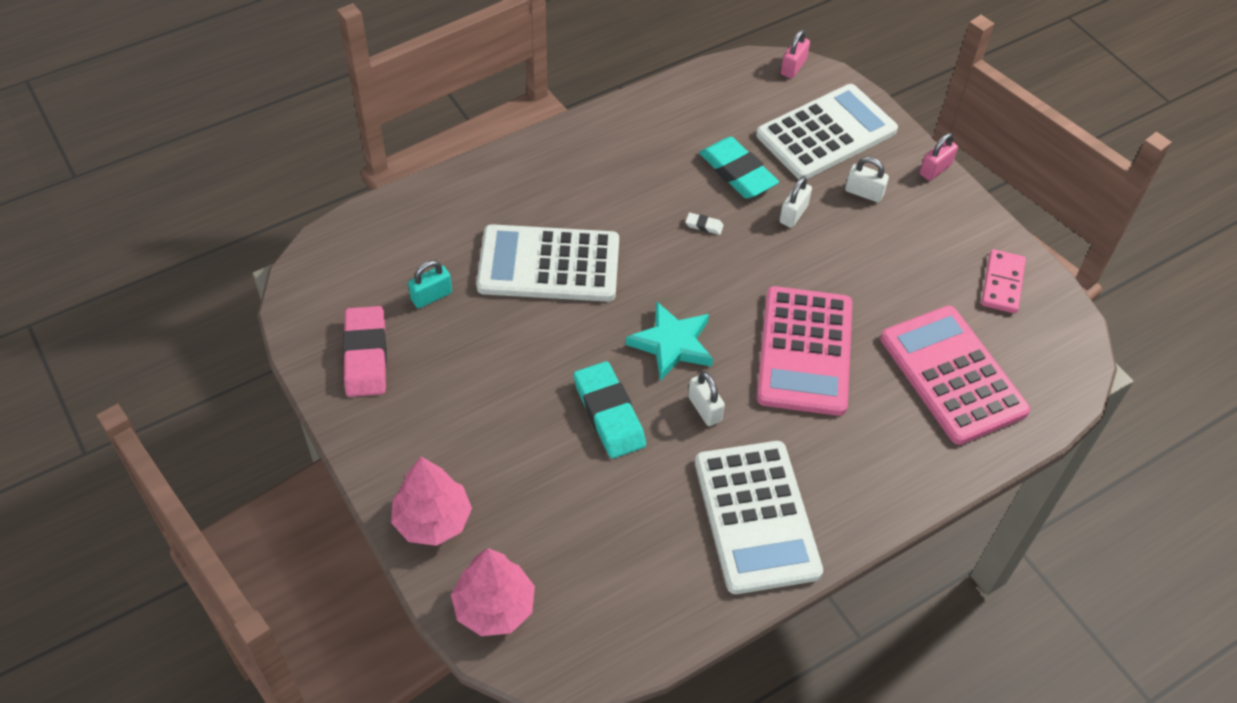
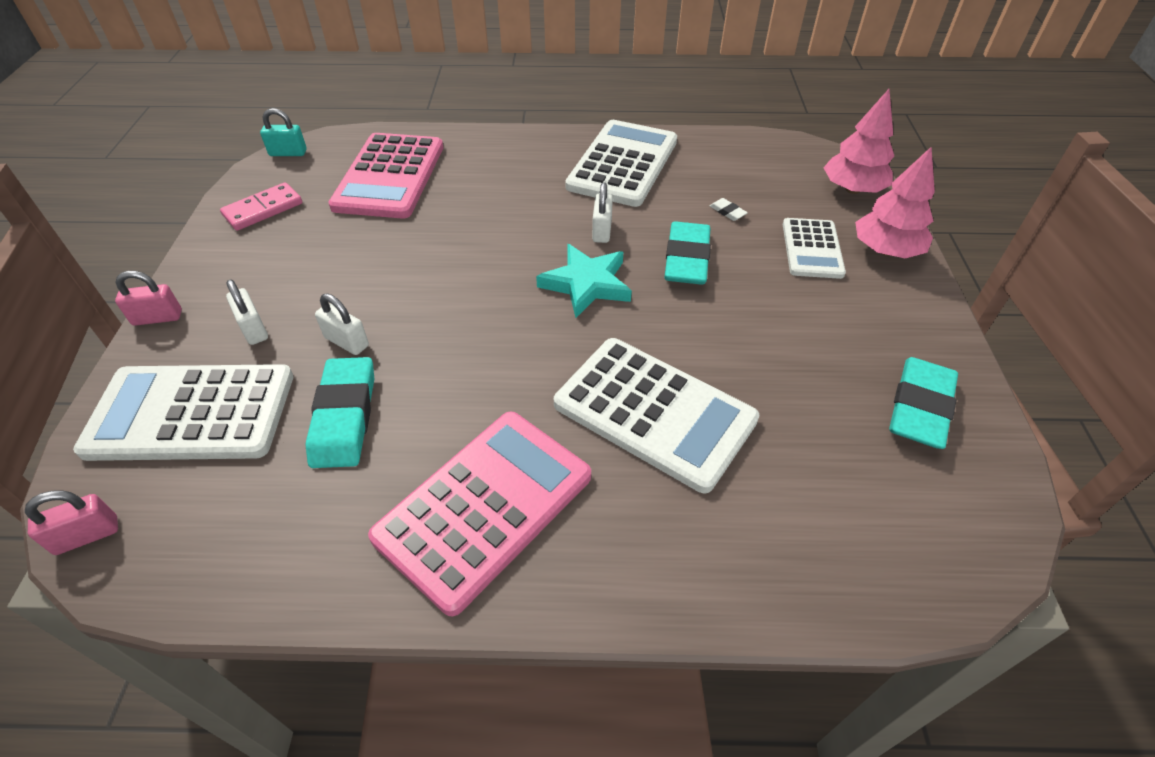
camera: 145 degrees left, 5 degrees down
(366, 355) = (919, 407): pink eraser -> turquoise eraser
(431, 296) = (817, 440): turquoise padlock -> turquoise padlock (288, 153)
(503, 485) = (812, 249): none -> white calculator
(704, 225) = (447, 374): white eraser -> white eraser (727, 212)
(793, 214) = (346, 342): white padlock -> white padlock turned 60 degrees clockwise
(805, 351) = (478, 233): pink calculator -> pink calculator (484, 506)

